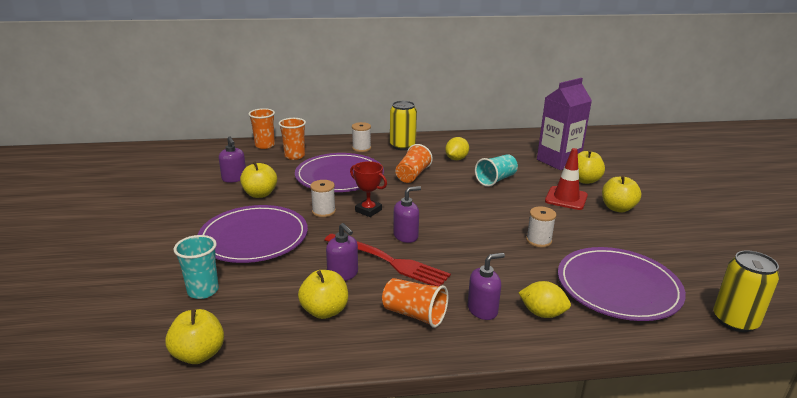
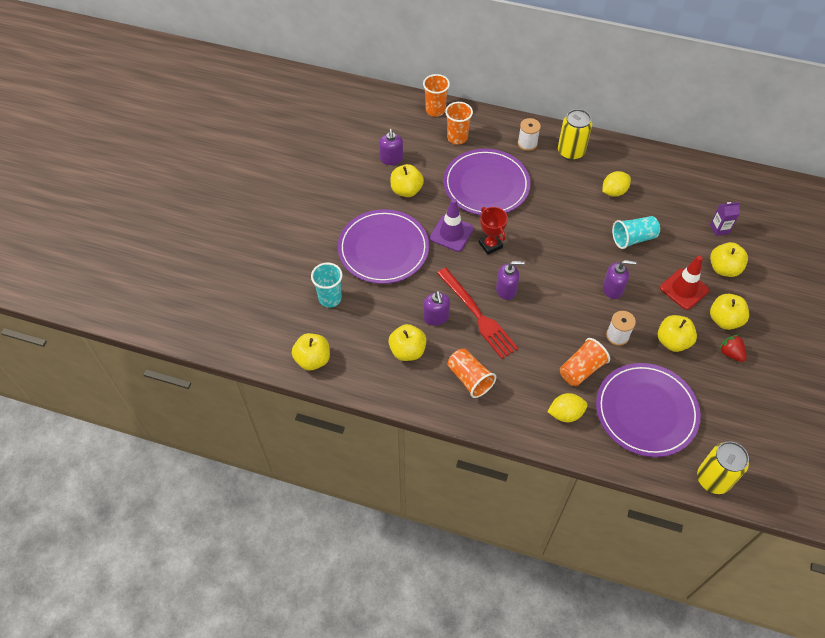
camera: 25 degrees right, 30 degrees up
(323, 211) = (451, 233): white spool -> purple traffic cone
(412, 175) = (555, 205): orange cup -> orange cup (581, 369)
(482, 310) = (522, 393): purple soap dispenser -> purple soap dispenser (613, 289)
(542, 313) = (565, 414): yellow lemon -> yellow lemon turned 60 degrees counterclockwise
(558, 161) = (719, 229): purple carton -> purple carton, size x0.45
(590, 232) = (672, 341): none -> yellow apple
(645, 227) = (730, 353): none -> red strawberry

